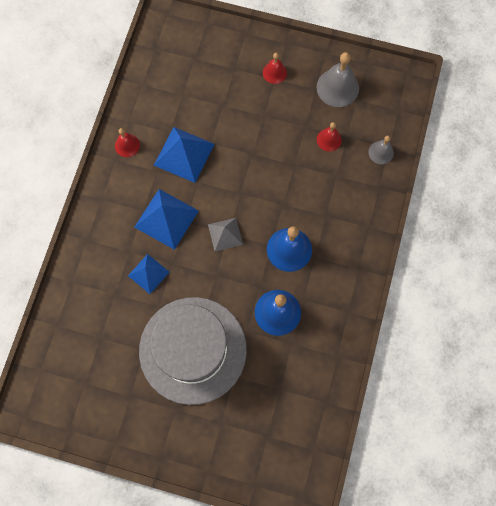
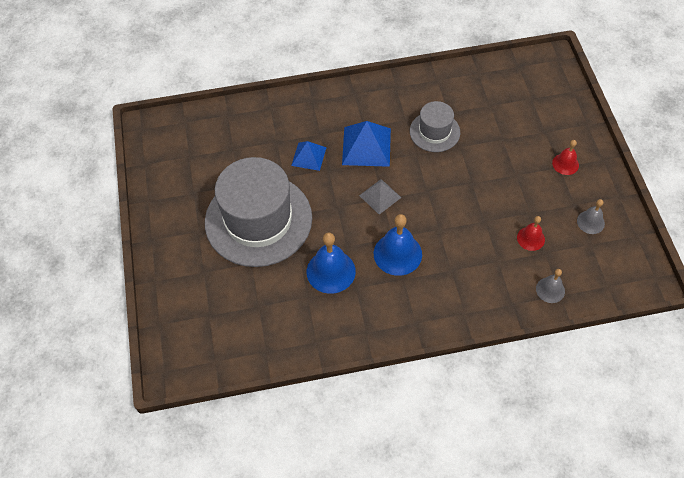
camera: 65 degrees right, 15 degrees down
(127, 145) = (414, 88): red bell -> none
(184, 154) = (434, 132): blue pyramid -> grey hat
(337, 87) = (590, 222): grey bell -> grey bell, size x0.58

